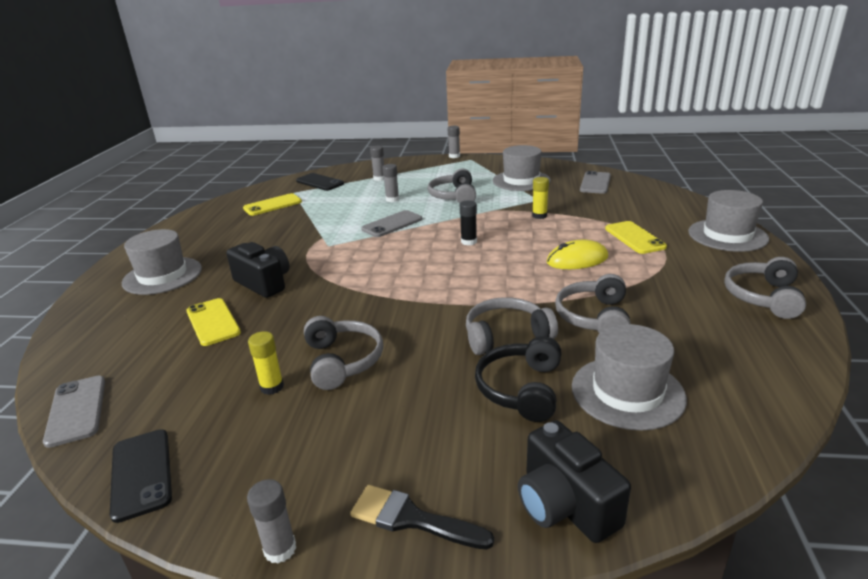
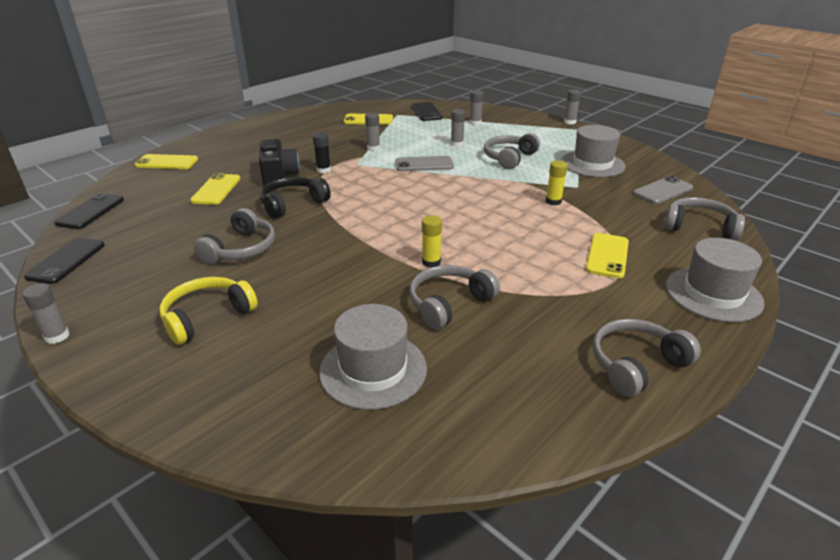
camera: 35 degrees right, 5 degrees up
(77, 410) = (90, 211): grey phone -> black phone
(94, 320) = (167, 162): none -> yellow phone
(162, 276) = (235, 147): grey hat -> none
(272, 387) = (184, 245): yellow glue stick -> yellow glue stick (431, 262)
(321, 227) = (373, 148): none -> grey glue stick
(412, 519) = (128, 362): black brush -> none
(417, 434) = (207, 317): none -> yellow headphones
(469, 242) = (457, 201): black glue stick -> black glue stick (323, 170)
(506, 335) = (362, 284): grey headphones -> grey headphones (699, 227)
(521, 389) = (309, 325): black headphones -> black headphones (293, 204)
(565, 505) = (209, 411): black camera -> none
(577, 259) = (519, 252): yellow mouse -> none

